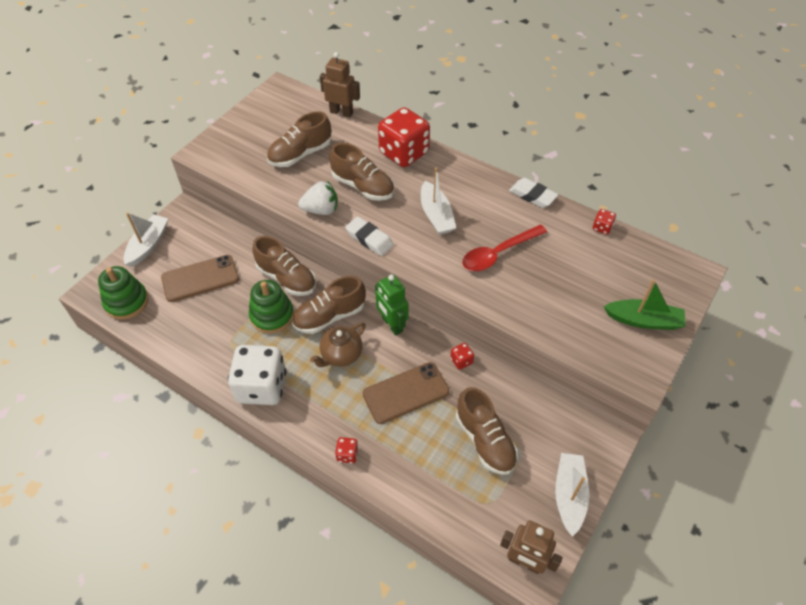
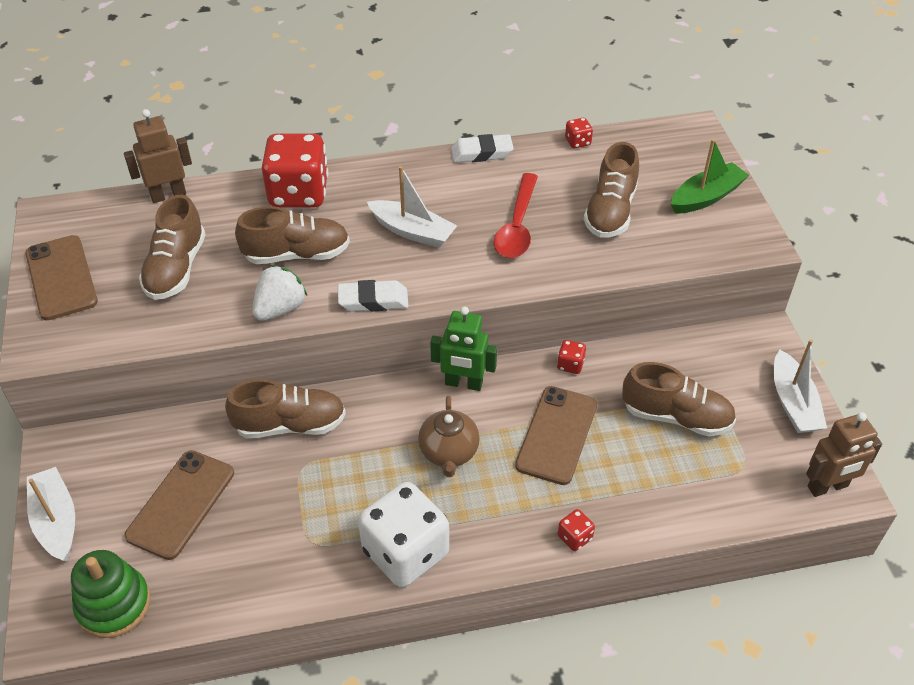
camera: 45 degrees left, 5 degrees down
(248, 124) = (61, 277): none -> brown phone
(272, 315) = (323, 474): green stacking toy -> none
(329, 316) = (388, 425): brown shoe -> brown shoe (610, 211)
(569, 495) = (793, 403): white boat -> white boat turned 150 degrees counterclockwise

